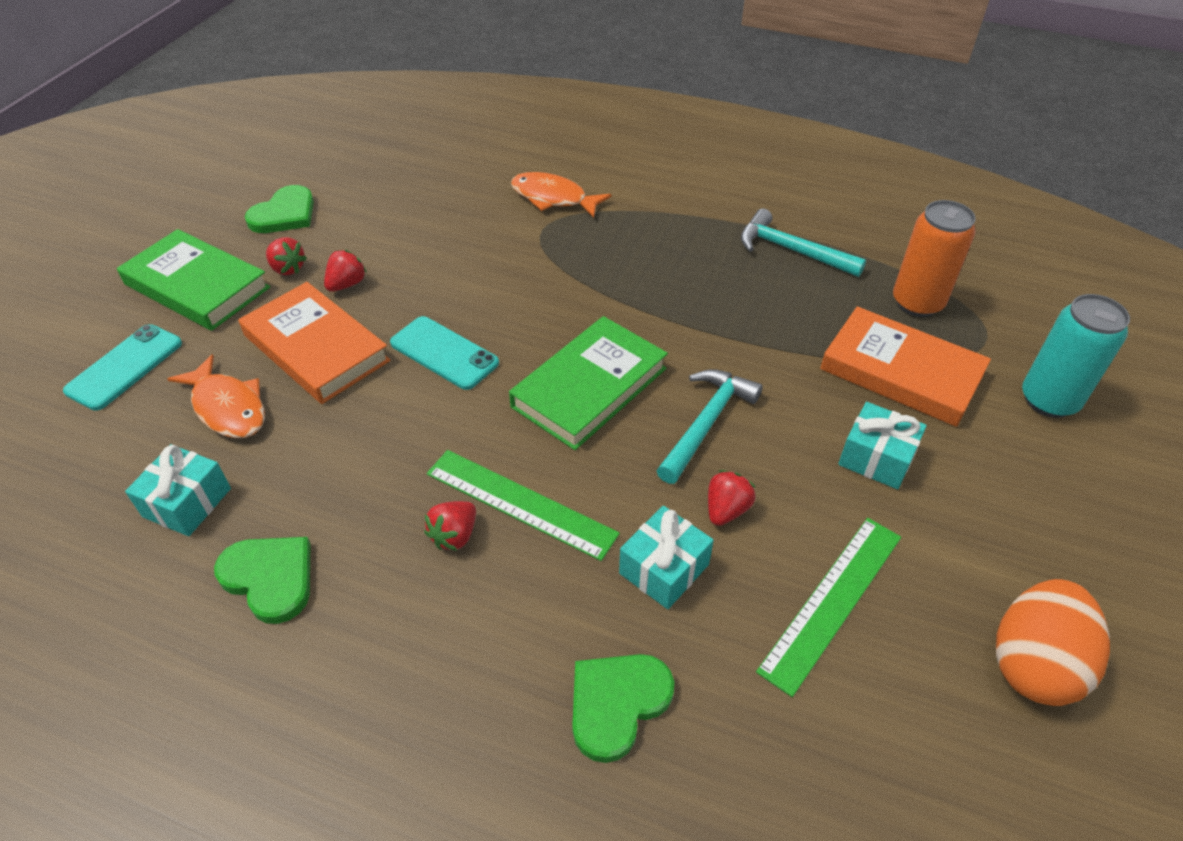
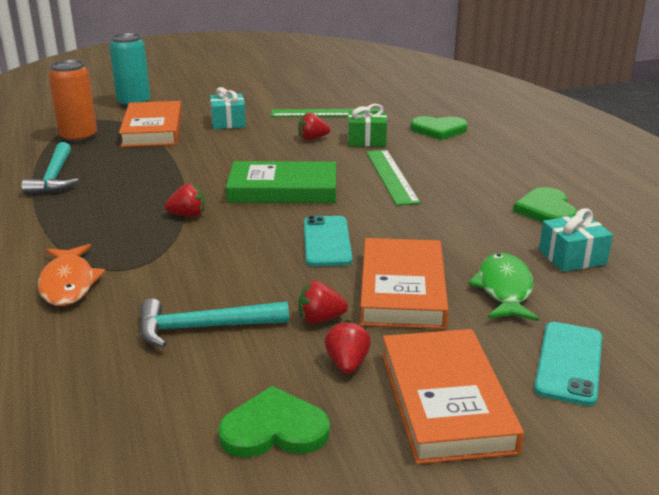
camera: 130 degrees left, 20 degrees down
(125, 367) = (569, 363): turquoise phone -> turquoise phone turned 60 degrees counterclockwise
(197, 286) = (446, 401): green book -> orange book
(228, 407) = (504, 289): orange fish -> green fish
(454, 535) = (437, 182): red strawberry -> red strawberry (188, 215)
(664, 569) = (367, 140): turquoise gift -> green gift
(707, 423) = (262, 156): turquoise hammer -> turquoise hammer (203, 327)
(1033, 663) = (297, 86): orange egg -> none

